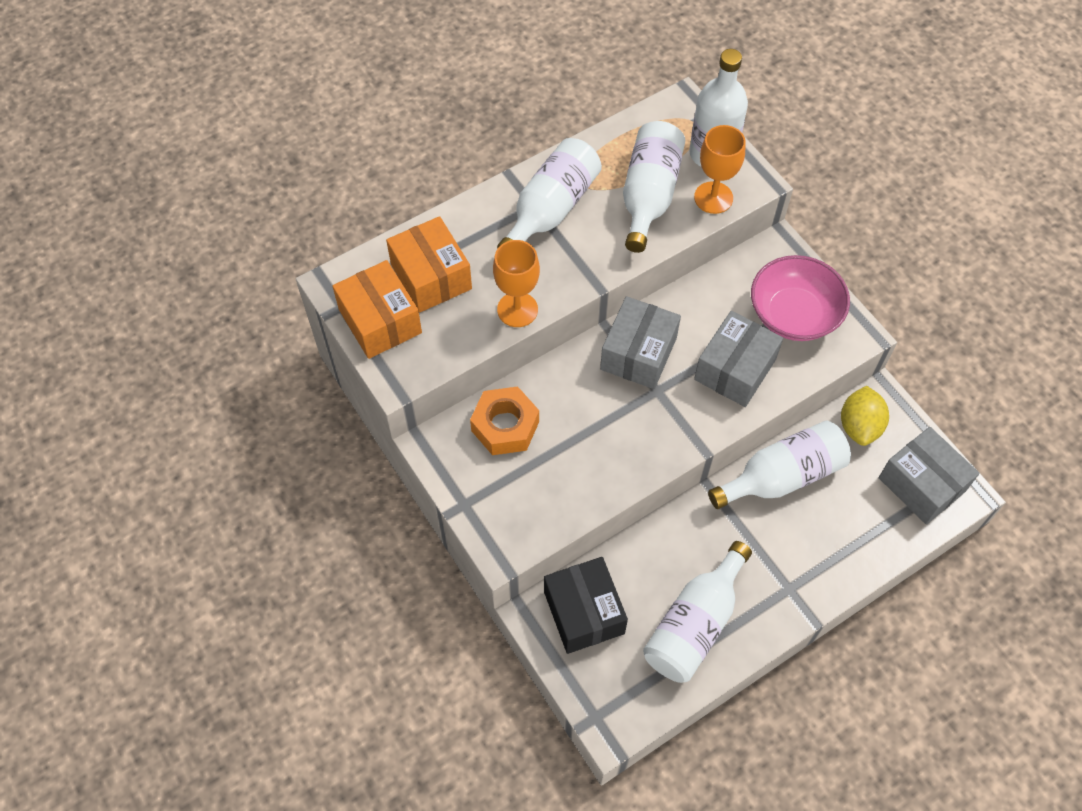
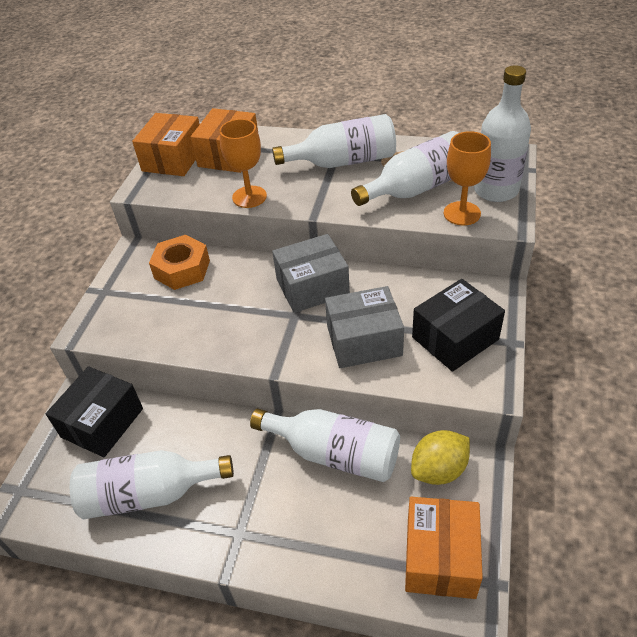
camera: 50 degrees right, 15 degrees down
(794, 314) = (455, 338): pink bowl -> black box
(921, 484) = (440, 557): grey box -> orange box

